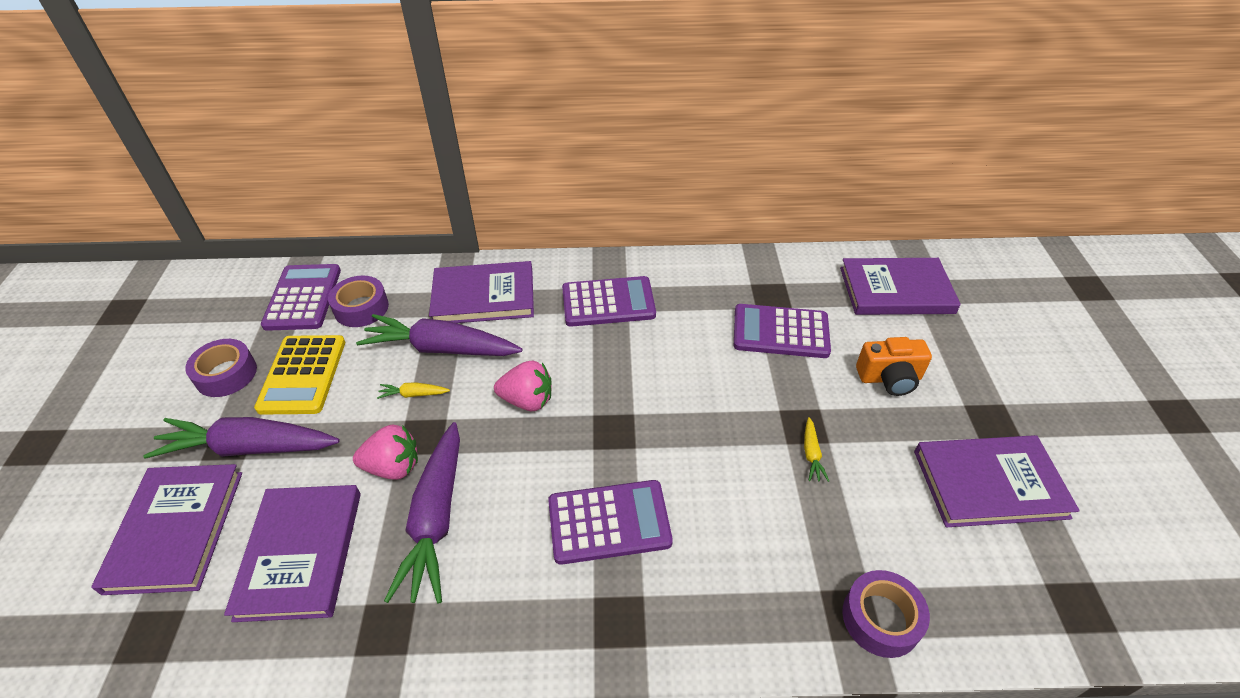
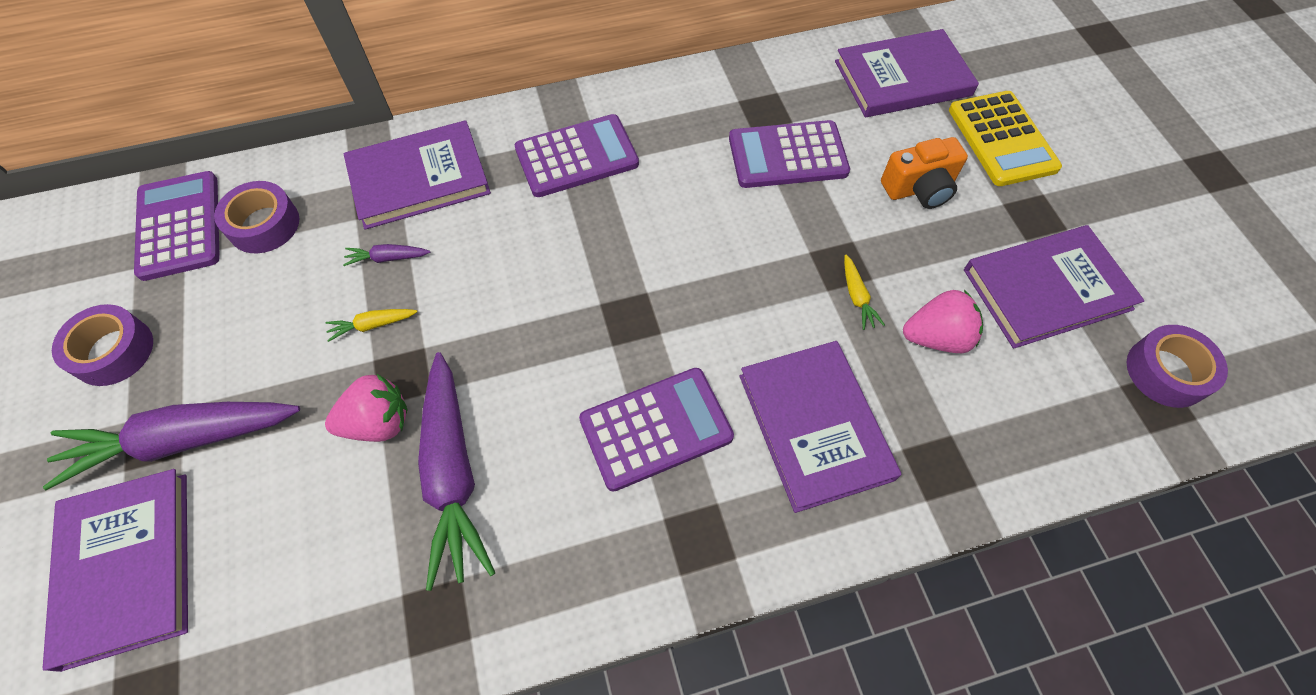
camera: 15 degrees left, 15 degrees up
(301, 553) = (300, 556): purple book -> purple book (815, 426)
(303, 375) = (218, 330): yellow calculator -> yellow calculator (1002, 139)
(441, 348) = (387, 258): purple carrot -> purple carrot, size x0.41
(527, 400) = (516, 303): pink strawberry -> pink strawberry (936, 337)
(881, 618) = (970, 464): purple tape -> purple tape (1166, 372)

